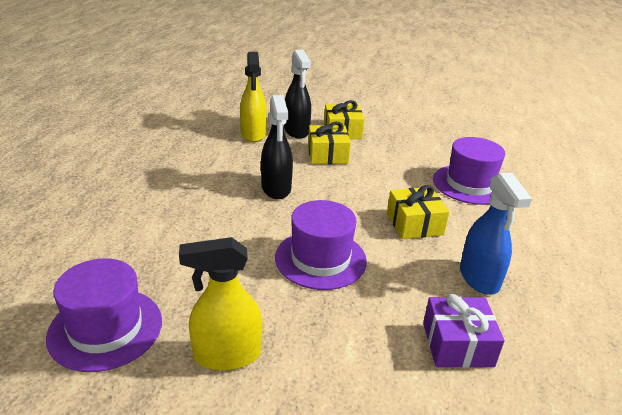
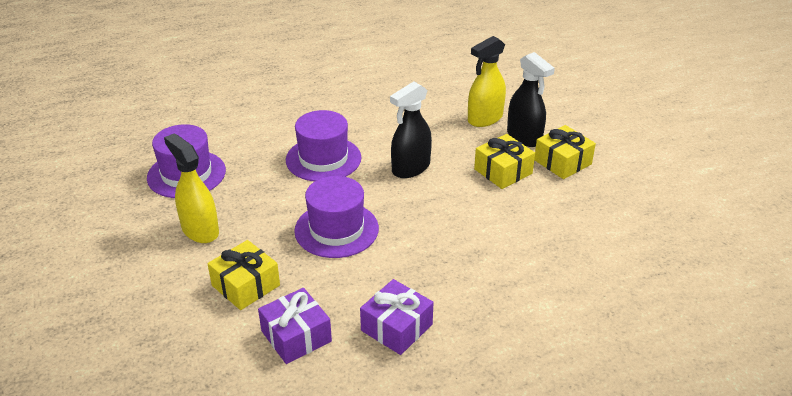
camera: 60 degrees right, 5 degrees up
(296, 131) = (524, 137): black spray bottle -> black spray bottle turned 75 degrees counterclockwise
(414, 224) = (442, 263): yellow gift -> yellow gift (245, 285)
(469, 184) = (562, 279): purple hat -> purple hat (323, 159)
(479, 278) = (396, 327): blue spray bottle -> purple gift

